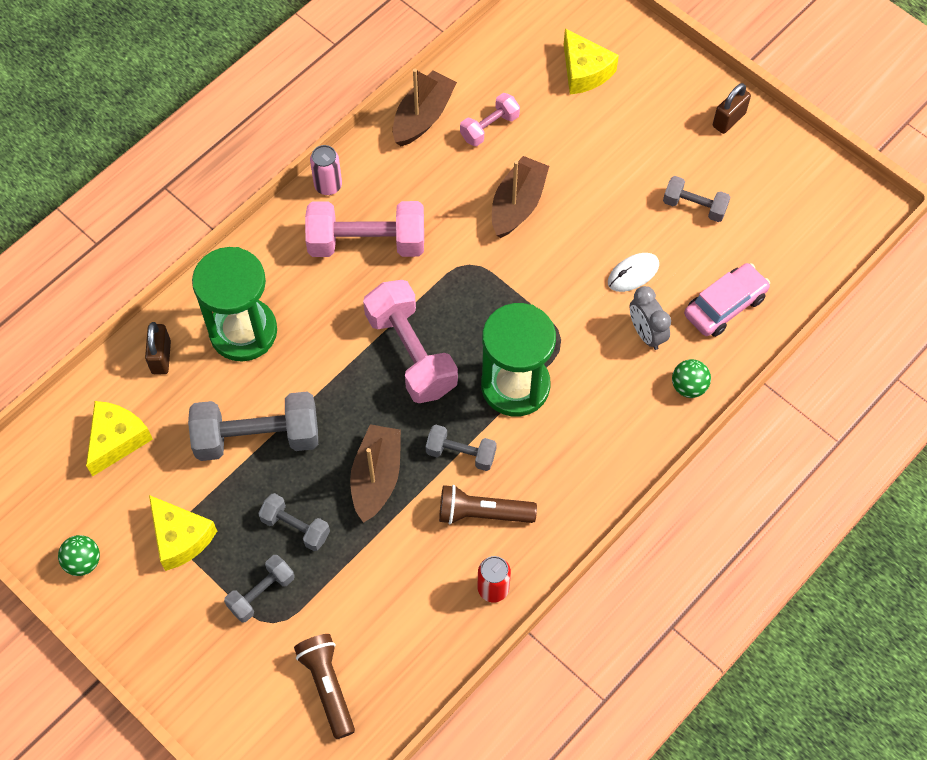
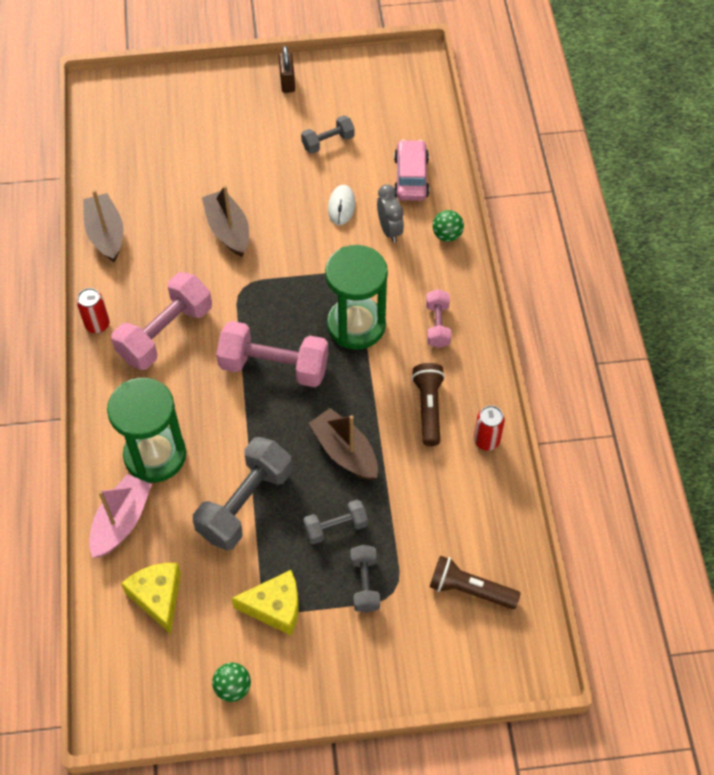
camera: 50 degrees left, 5 degrees down
(161, 357) = (121, 522): brown padlock -> pink boat
(328, 185) = (97, 324): pink can -> red can
(461, 453) = (374, 390): grey dumbbell -> none
(483, 513) = (428, 408): brown flashlight -> brown flashlight turned 135 degrees clockwise
(489, 127) = (155, 204): pink dumbbell -> pink dumbbell (437, 325)
(584, 71) = (171, 126): yellow cheese -> none
(646, 333) = (389, 230): grey clock -> grey clock turned 120 degrees counterclockwise

